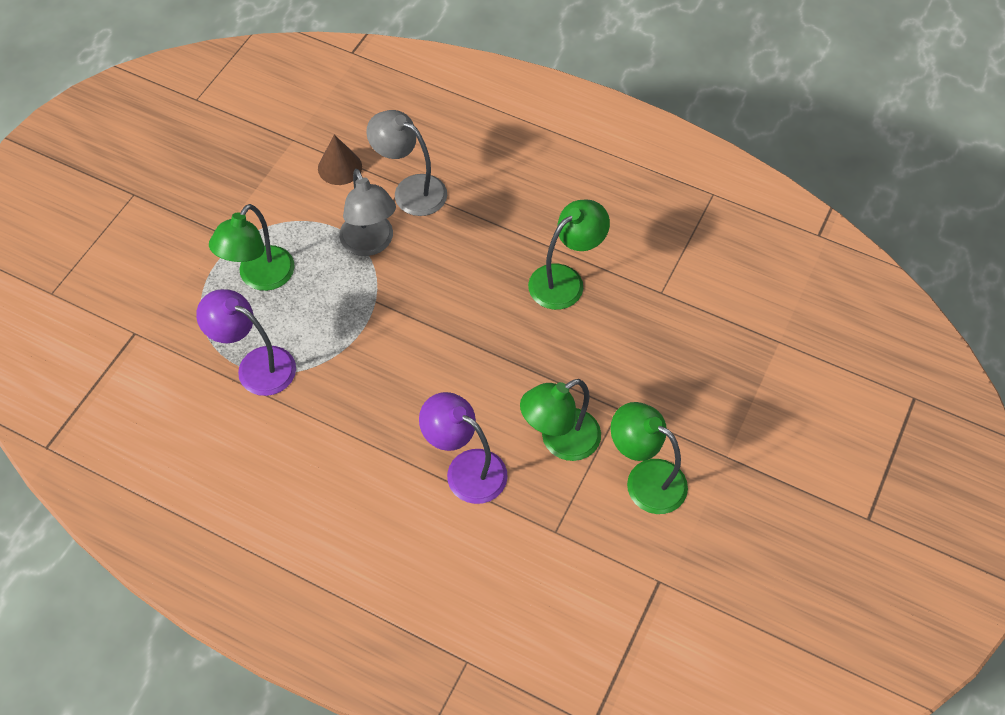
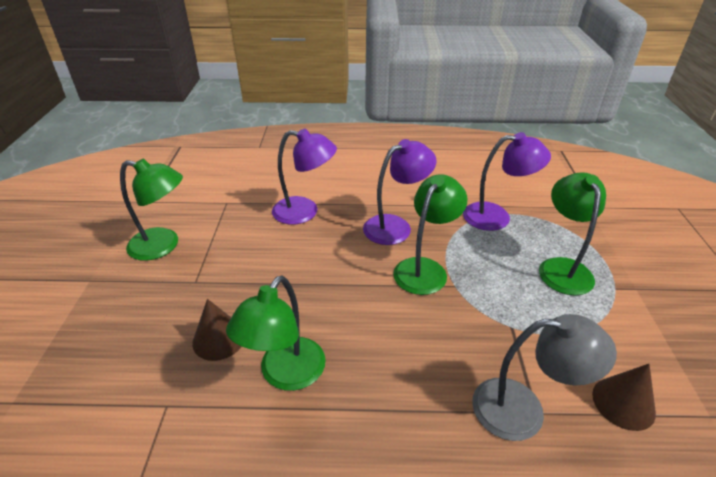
camera: 155 degrees right, 20 degrees down
(370, 244) = (506, 331): grey lamp -> none
(376, 399) = (395, 226): none -> purple lamp
(560, 441) = (240, 246): green lamp -> green lamp (425, 269)
(610, 333) = (219, 339): none -> brown cone

